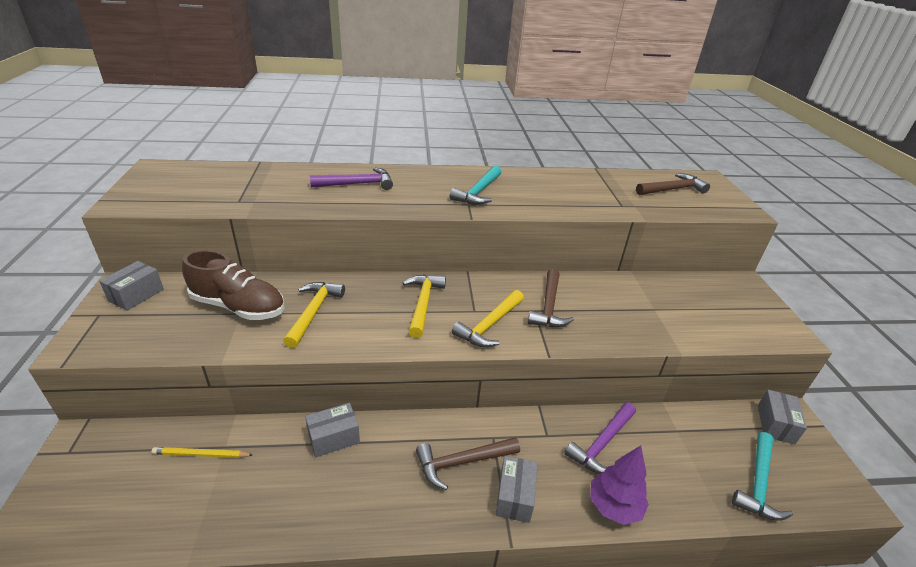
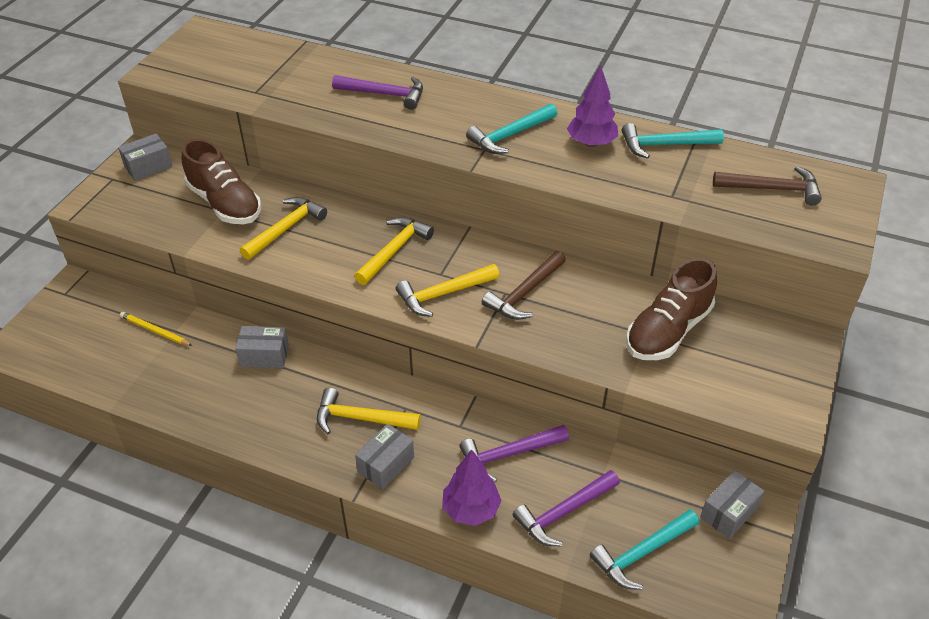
camera: 30 degrees right, 10 degrees up
(462, 462) = (361, 418): brown hammer -> yellow hammer
(538, 186) = (591, 143): none -> purple tree
(584, 179) = (665, 145): none -> turquoise hammer
(664, 303) = (668, 331): none -> brown shoe
(680, 475) = (564, 512): none -> purple hammer

